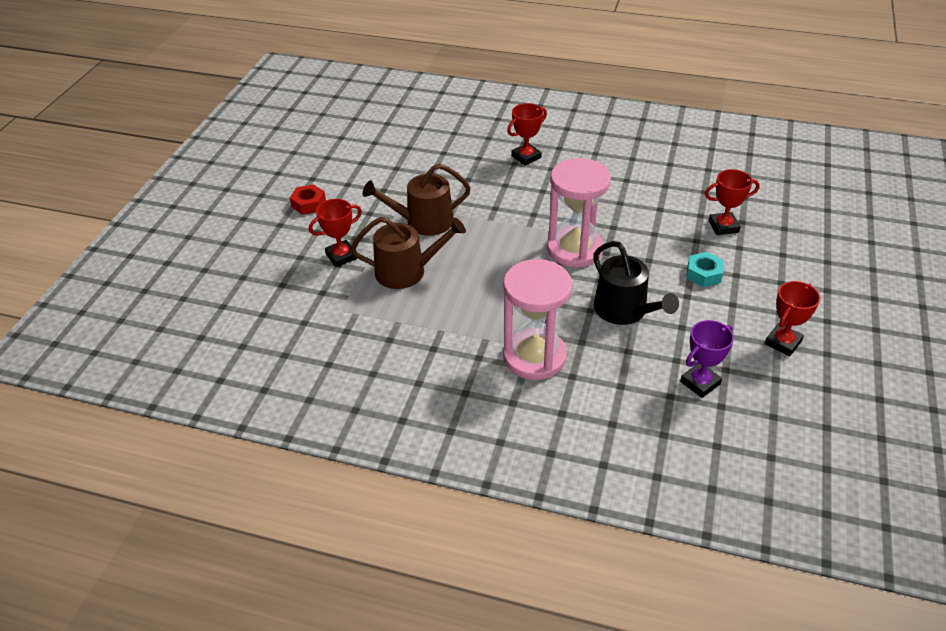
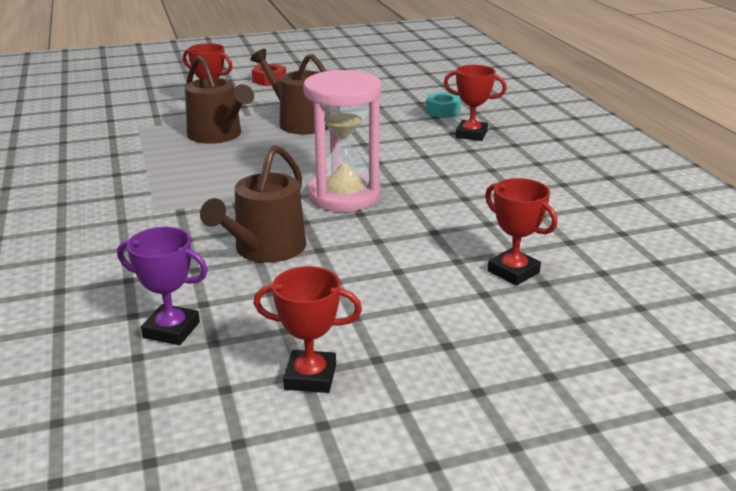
camera: 55 degrees right, 15 degrees down
(534, 357) = (141, 221): pink hourglass -> none
(624, 311) = (265, 249): black watering can -> brown watering can
(703, 274) = (393, 281): turquoise nut -> turquoise nut (443, 111)

